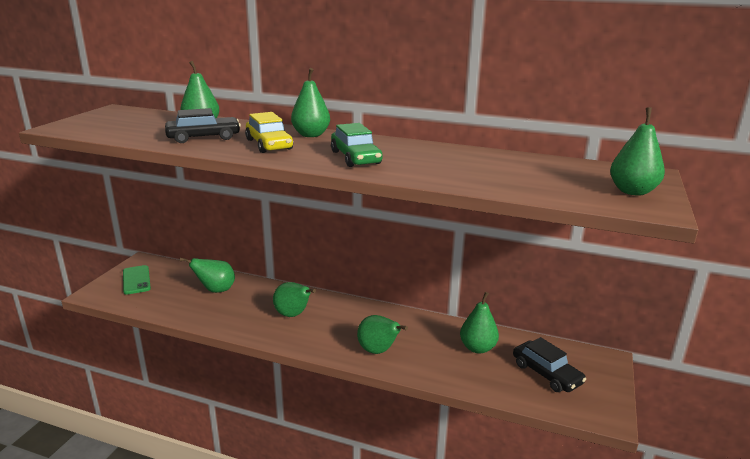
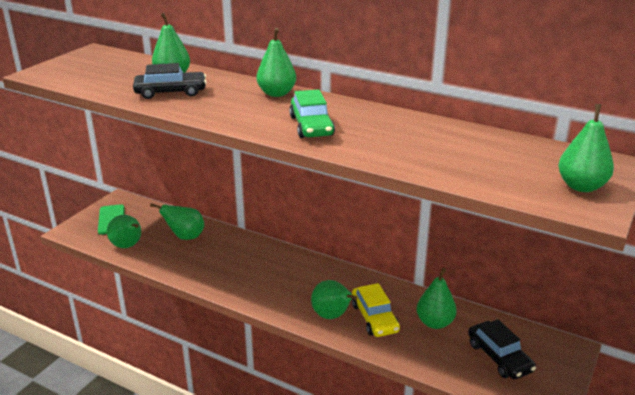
camera: 10 degrees right, 5 degrees up
(269, 144) = (231, 104): yellow car -> yellow car (374, 318)
(293, 315) = (256, 270): green pear -> green pear (128, 246)

